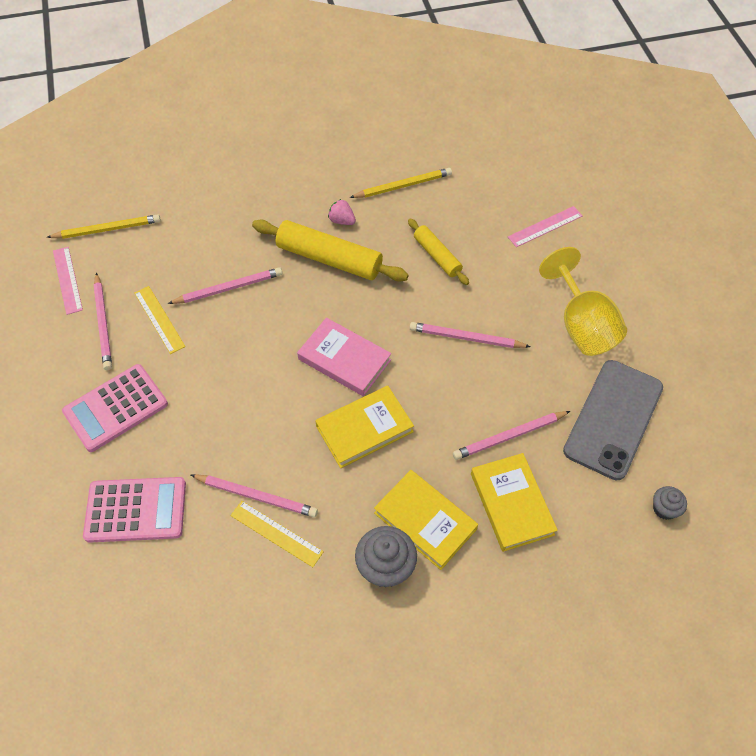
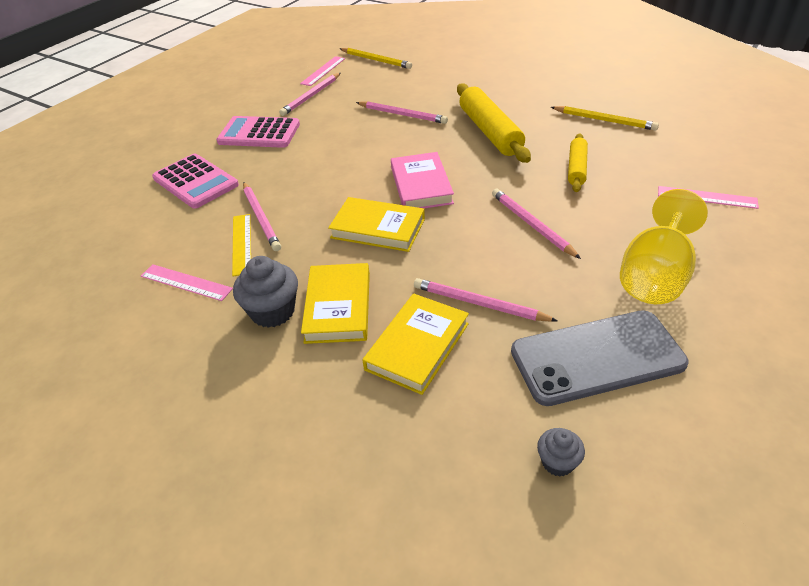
camera: 50 degrees right, 15 degrees down
(159, 319) = (342, 109): yellow ruler -> none
(283, 606) = (186, 282): none -> pink ruler
(342, 221) = (528, 118): pink strawberry -> none

